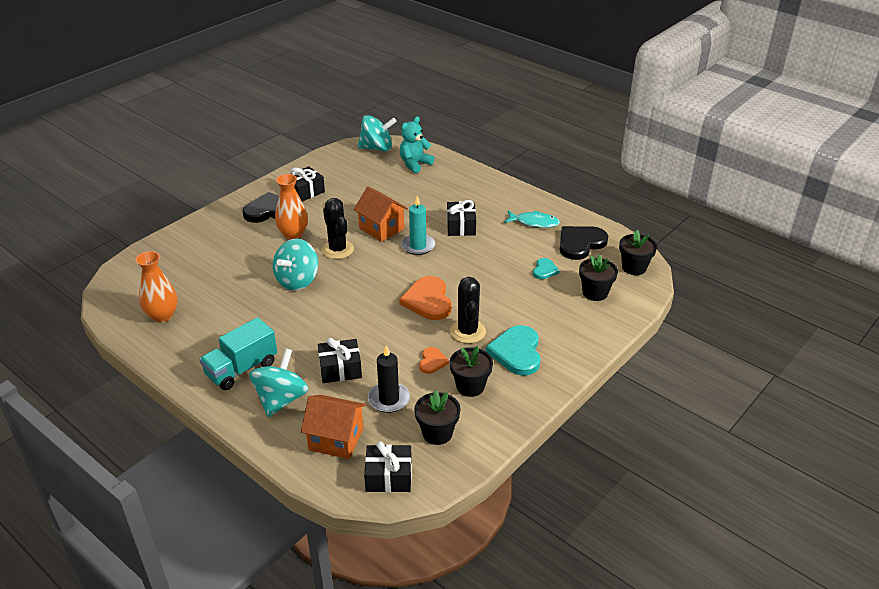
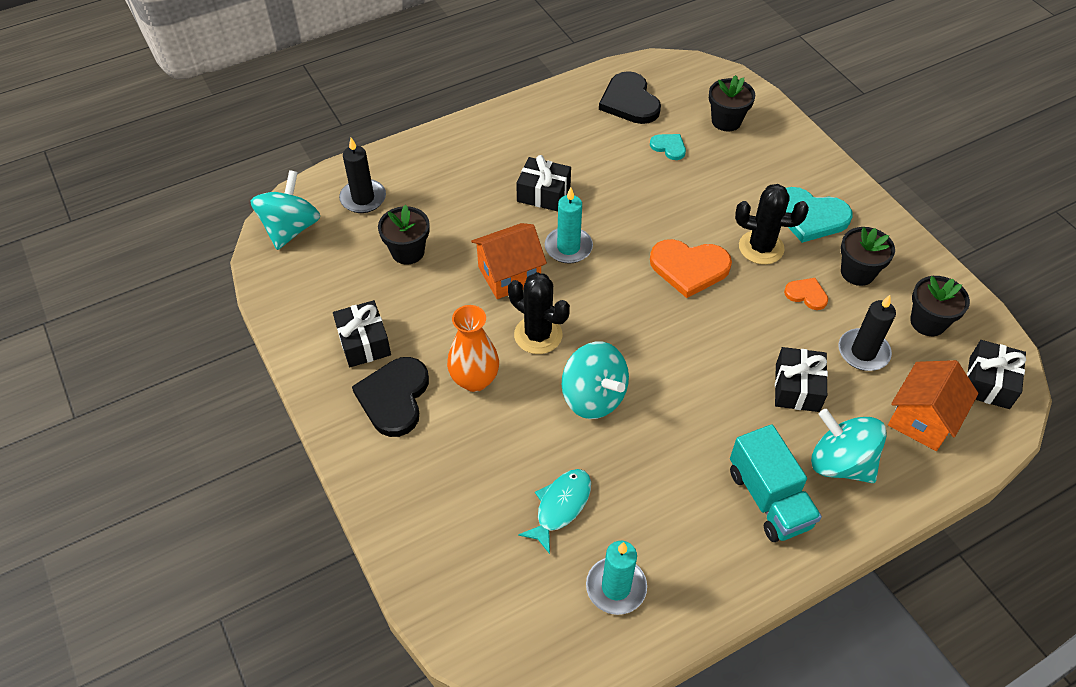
camera: 70 degrees left, 15 degrees up
(162, 316) = (616, 587): orange vase -> turquoise candle
(338, 249) = (538, 335): black cactus -> black cactus turned 45 degrees clockwise
(415, 164) = (363, 198): turquoise teddy bear -> black candle
(534, 222) = (568, 125): turquoise fish -> turquoise fish (560, 506)
(634, 267) = (692, 76): black flower pot -> black flower pot (408, 251)

